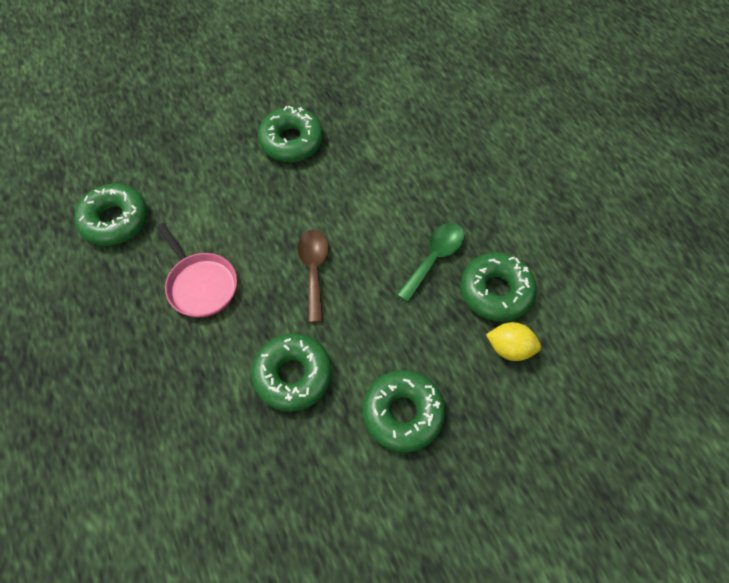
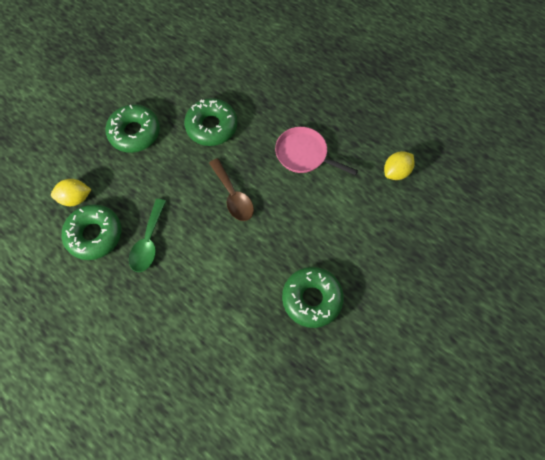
camera: 155 degrees right, 5 degrees up
(115, 220) = (396, 172): green donut -> yellow lemon

